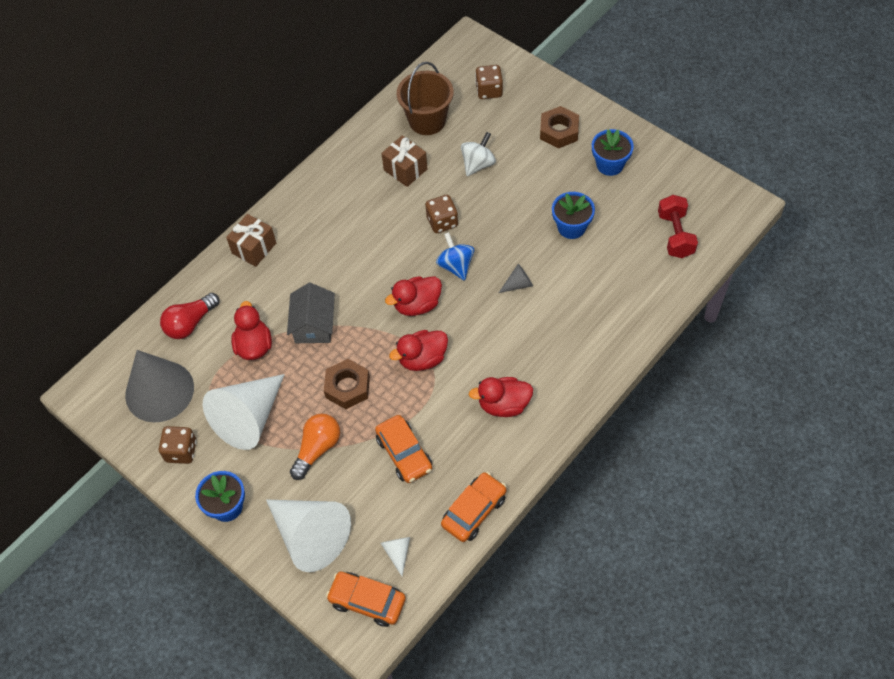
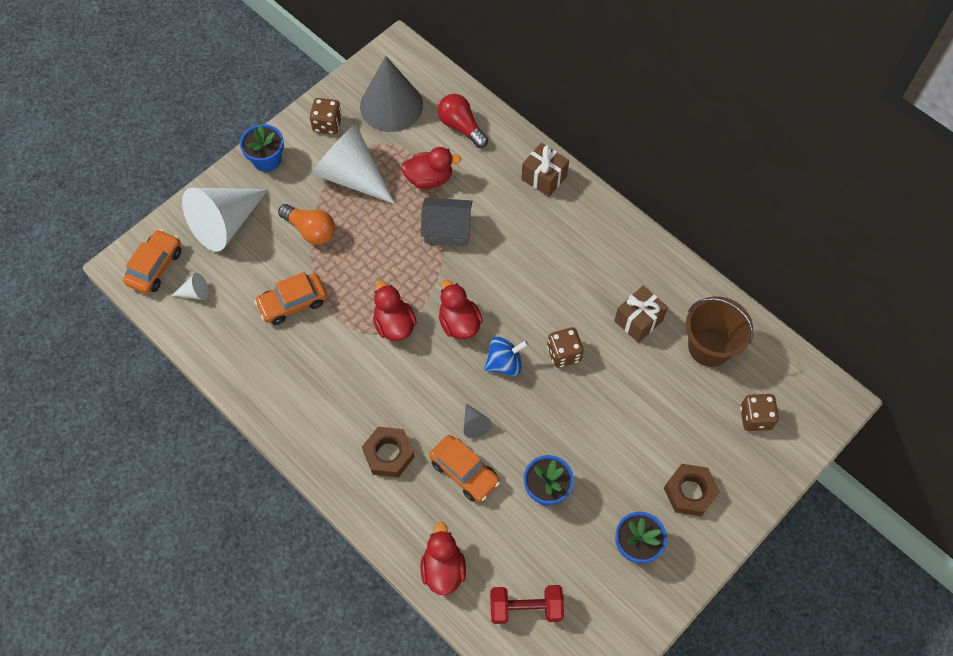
camera: 90 degrees right, 5 degrees up
(347, 387) = (372, 257): brown nut -> brown nut (388, 454)
(474, 511) = (222, 360): orange car -> orange car (464, 471)
(478, 164) = (643, 396): white spinning top -> none
(503, 405) = (330, 396): red duck -> red duck (443, 569)

